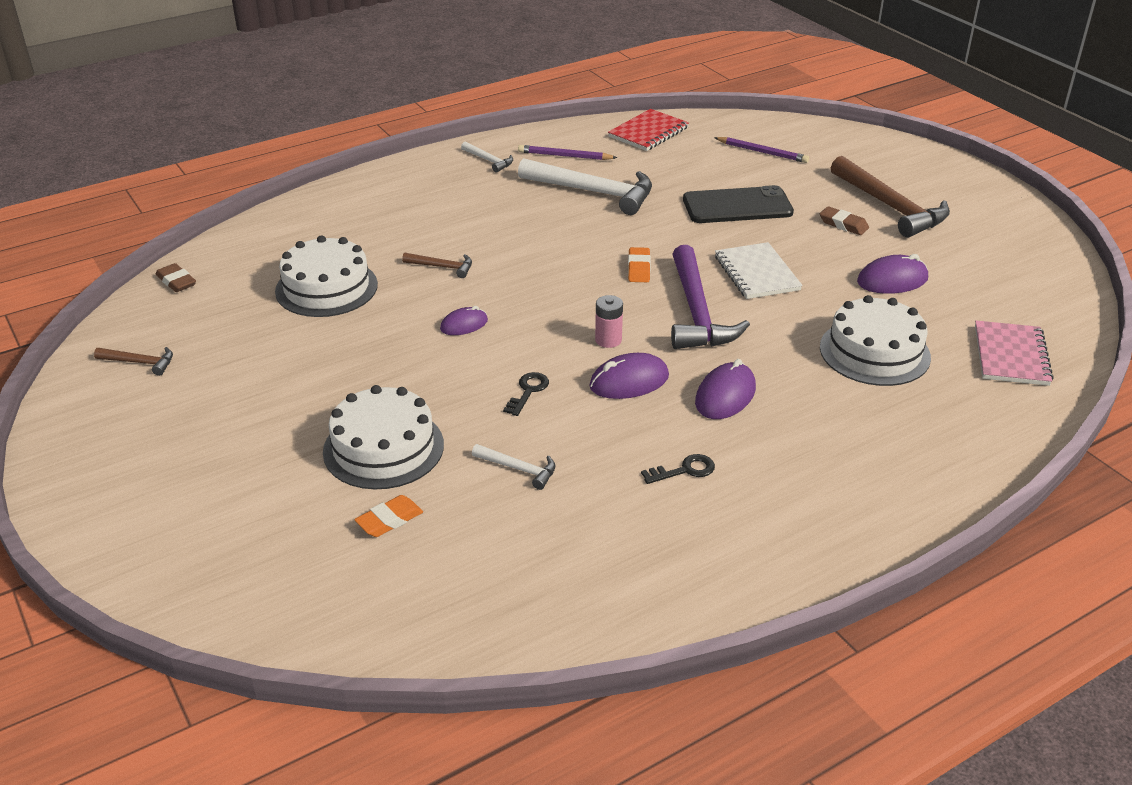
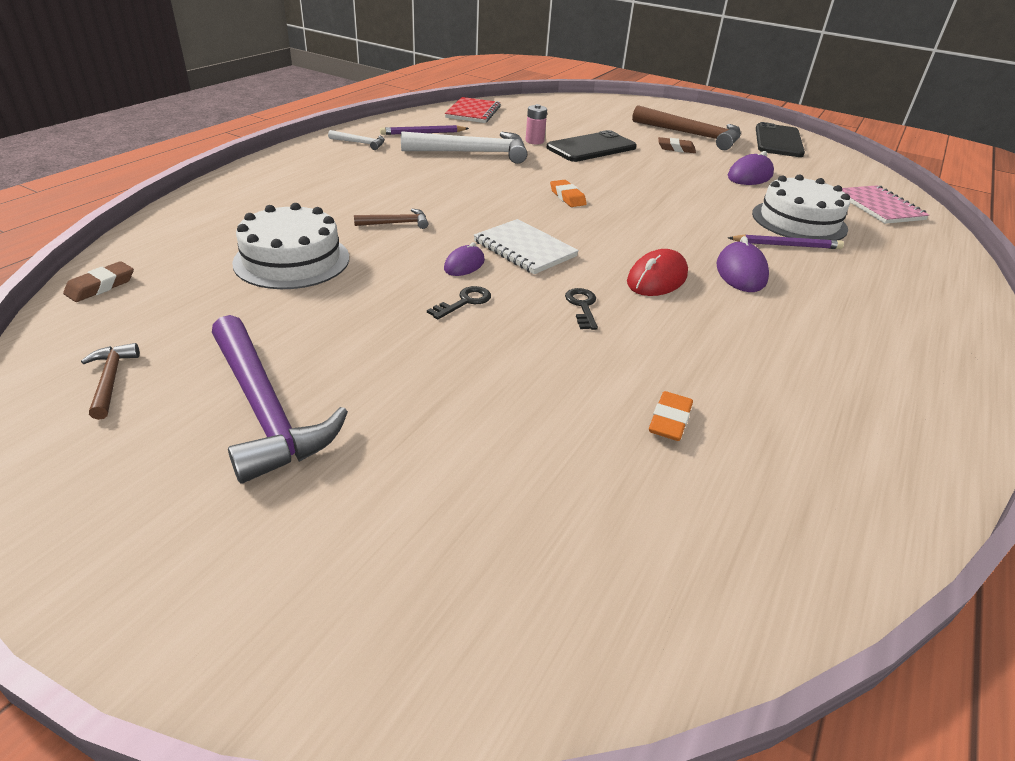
camera: 30 degrees left, 0 degrees up
(140, 362) = (110, 380): brown hammer -> brown hammer turned 90 degrees counterclockwise
(176, 281) = (101, 286): brown eraser -> brown eraser turned 75 degrees counterclockwise
(383, 448) = (497, 395): white cake -> none
(389, 520) = (579, 470): orange eraser -> orange eraser (669, 420)
(518, 469) = (650, 377): white hammer -> none
(608, 340) = (603, 251): pink battery -> pink battery (534, 141)
(629, 381) = (657, 279): purple mouse -> red mouse
(684, 470) = (784, 338): black key -> black key (464, 302)
(697, 312) = (647, 218): purple hammer -> purple hammer (265, 409)
(756, 273) = (657, 186): white notebook -> white notebook (524, 249)
(762, 152) = (569, 115): purple pencil -> purple pencil (786, 245)
(1004, 235) = (778, 141): none -> black phone

